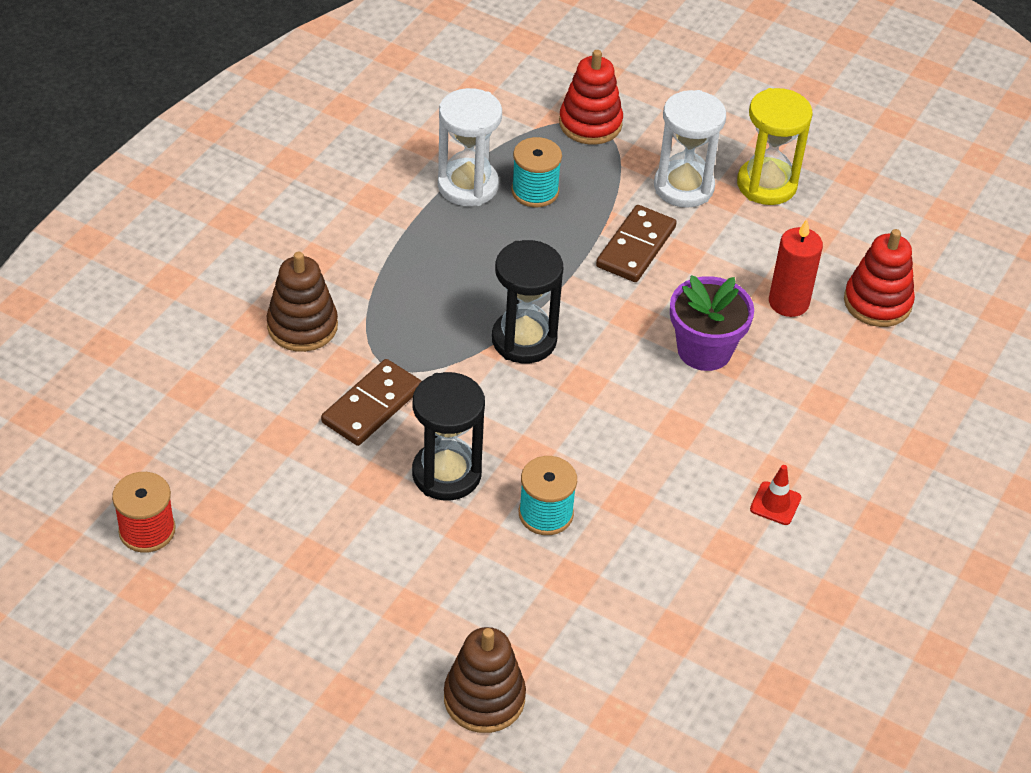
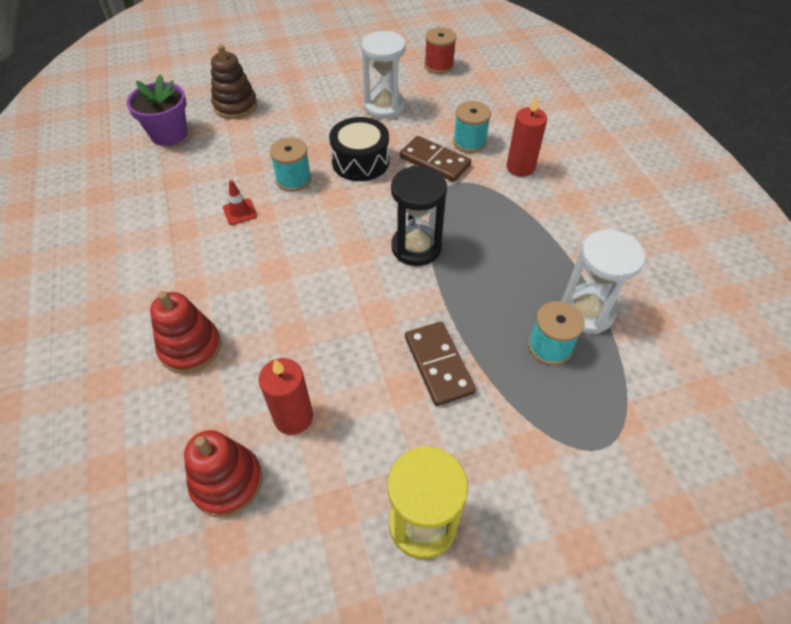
camera: 135 degrees right, 5 degrees up
(300, 395) = (469, 142): none -> turquoise spool
(302, 326) = (520, 167): brown stacking toy -> red candle
(372, 406) = (434, 161): brown domino -> brown domino turned 45 degrees counterclockwise
(446, 474) = (360, 161): black hourglass -> black drum
(590, 123) = (606, 445): red stacking toy -> red stacking toy (190, 348)
(683, 187) = (474, 452): white hourglass -> white hourglass (384, 107)
(704, 350) = (311, 329): purple flower pot -> purple flower pot (169, 134)
(775, 503) = (177, 272): red traffic cone -> red traffic cone (240, 212)

